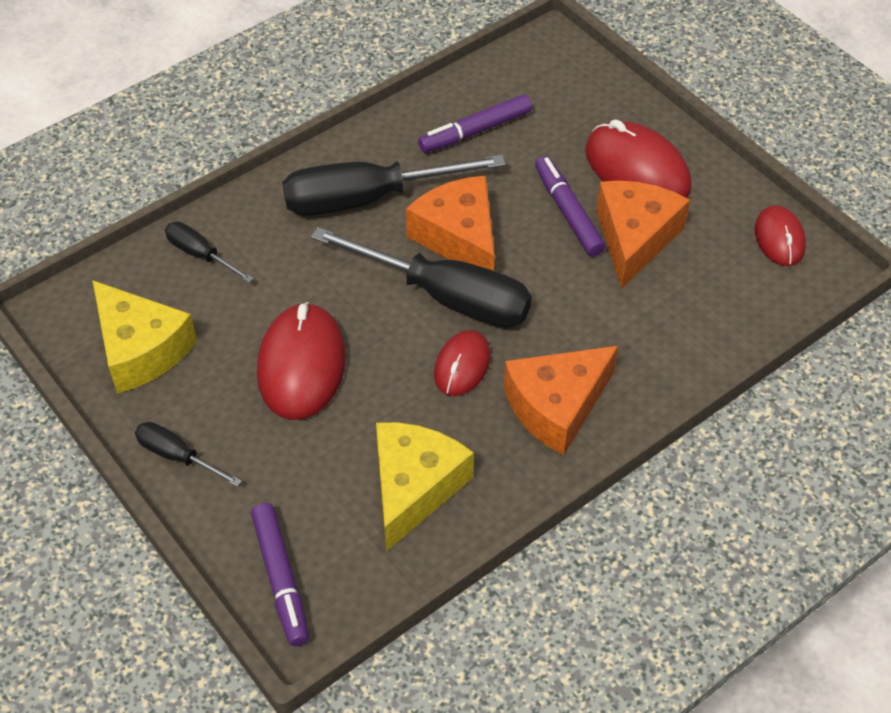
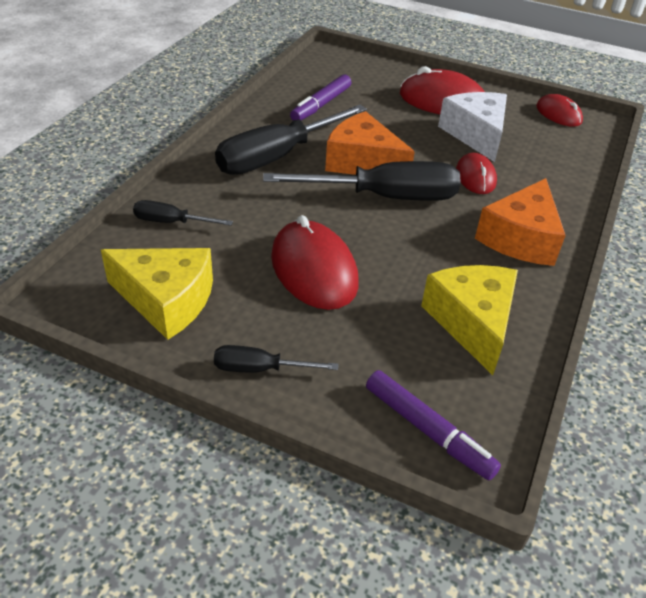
camera: 30 degrees left, 10 degrees down
(462, 366) = (434, 234): red mouse -> red mouse (475, 177)
(568, 212) = (421, 132): purple marker -> none
(635, 238) = (476, 134): orange cheese -> white cheese

